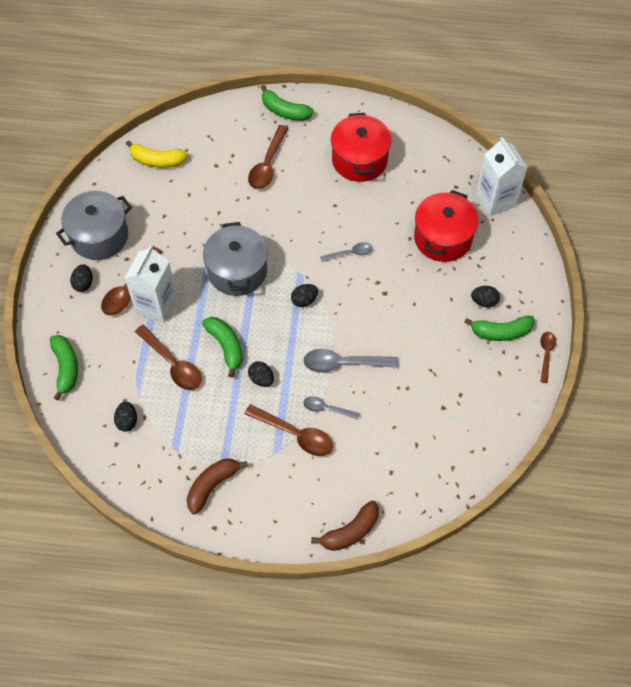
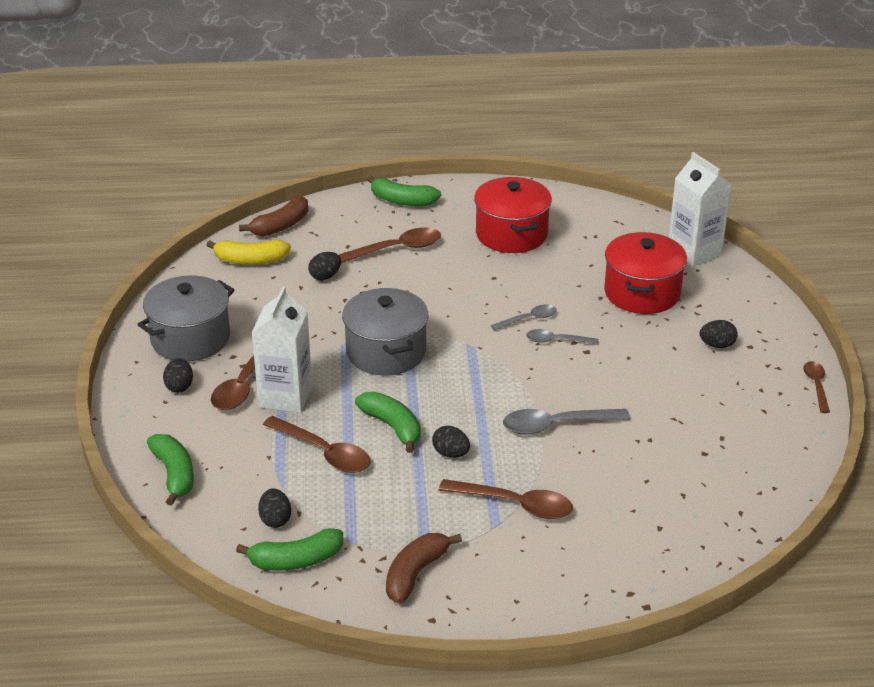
camera: 10 degrees left, 25 degrees down
(268, 164) = (395, 249): brown spoon -> brown spoon turned 120 degrees counterclockwise
(304, 300) = (483, 370): black egg -> black egg (325, 276)
(327, 409) = (550, 473): grey spoon -> grey spoon (557, 341)
(350, 531) = (626, 598): brown banana -> brown banana (281, 226)
(501, 332) = (750, 371): green banana -> green banana (296, 560)

